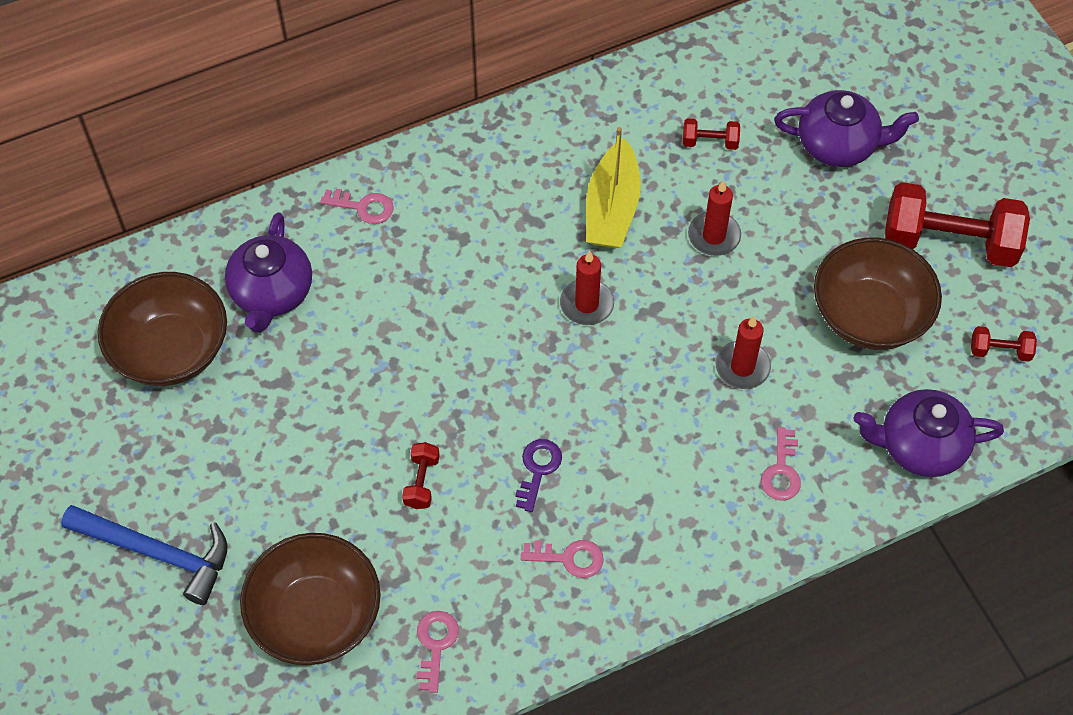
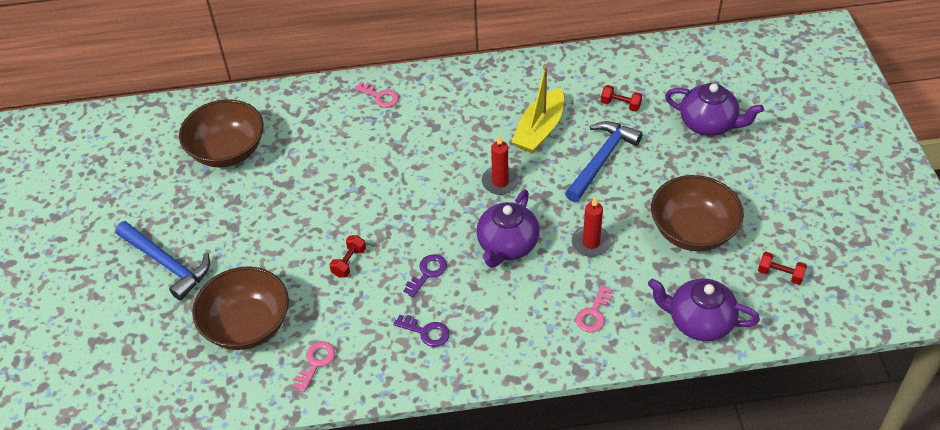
camera: 20 degrees right, 10 degrees down
(272, 293) = (302, 133): purple teapot -> purple teapot (507, 245)
(569, 558) = (426, 332): pink key -> purple key
(714, 236) = (602, 160): red candle -> blue hammer
(949, 242) = (766, 198): red dumbbell -> none

